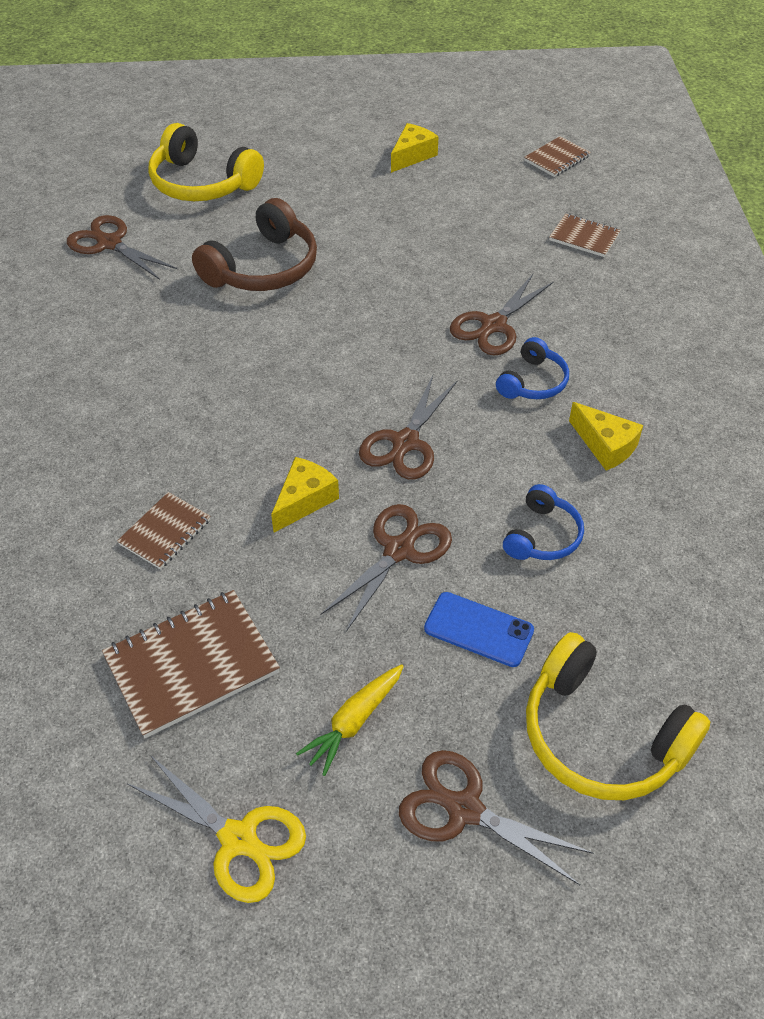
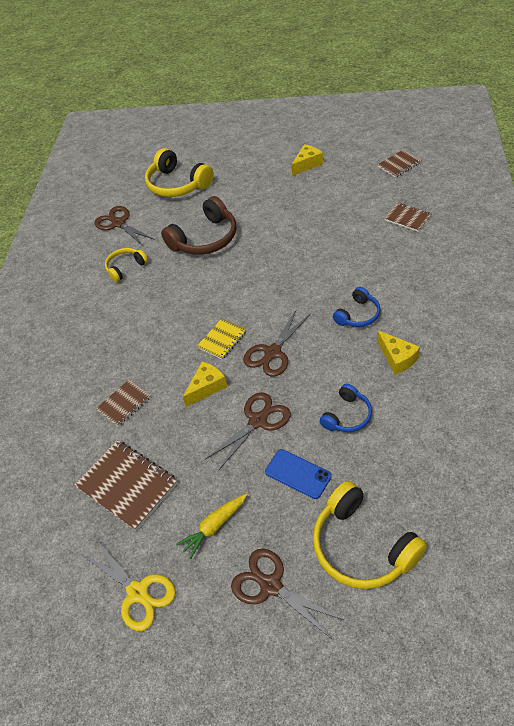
camera: 15 degrees right, 0 degrees up
(133, 314) = (125, 268): none -> yellow headphones
(191, 664) = (127, 485): brown notebook -> brown notebook turned 60 degrees clockwise
(318, 425) = (222, 340): none -> yellow notebook
(493, 325) = (339, 277): brown scissors -> none

